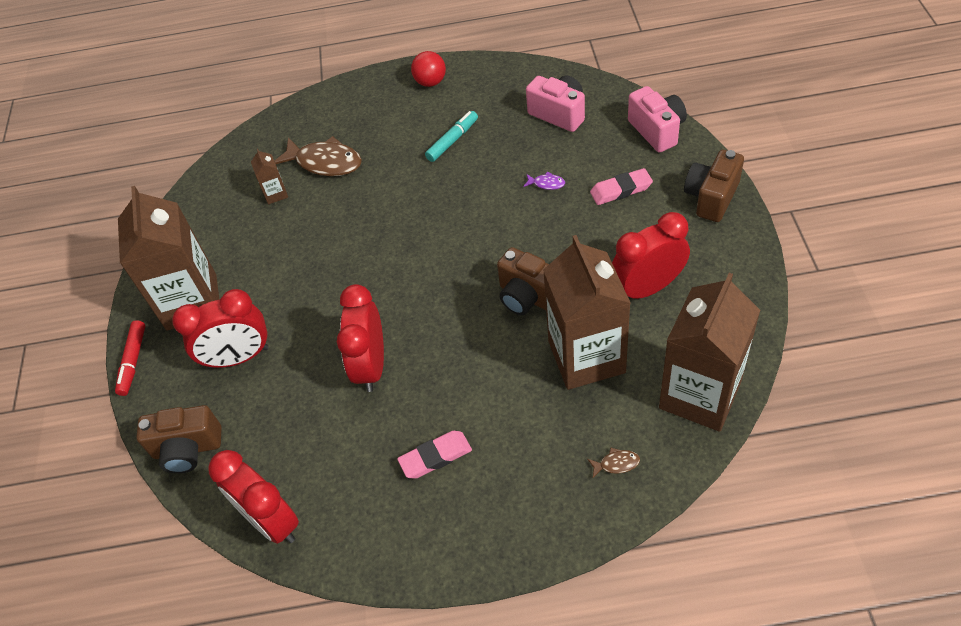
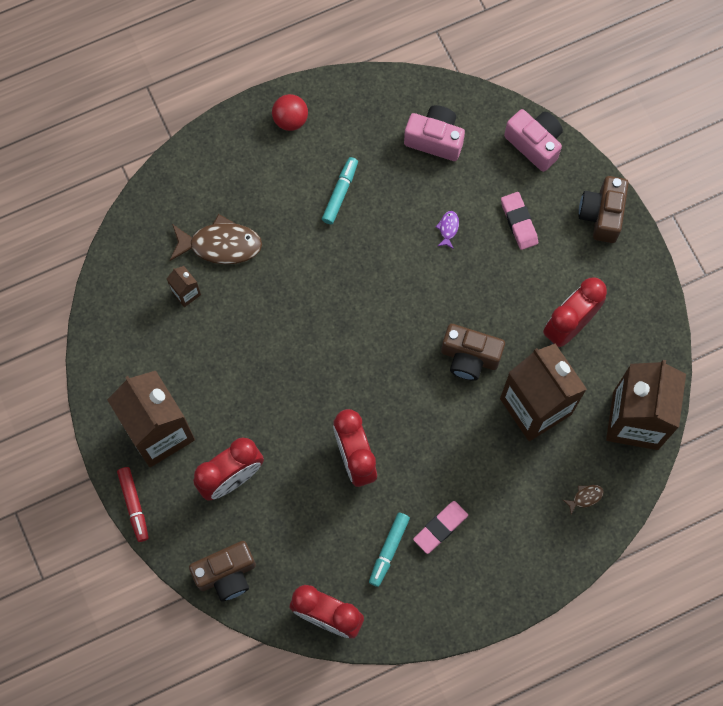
camera: 25 degrees left, 20 degrees up
(369, 466) = (389, 550): none -> turquoise marker
(546, 184) = (448, 228): purple fish -> purple fish turned 75 degrees counterclockwise
(621, 190) = (519, 222): pink eraser -> pink eraser turned 75 degrees counterclockwise

